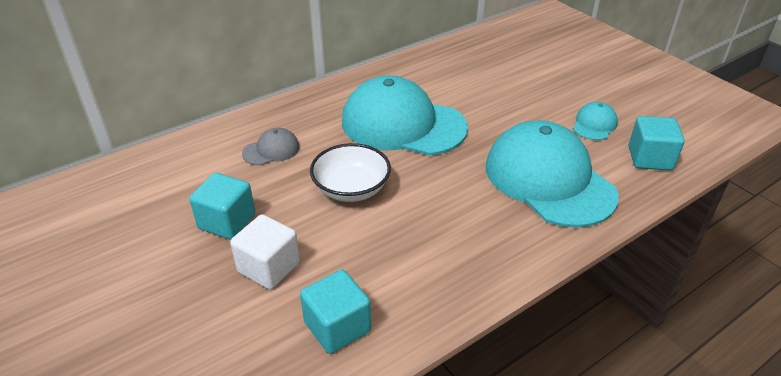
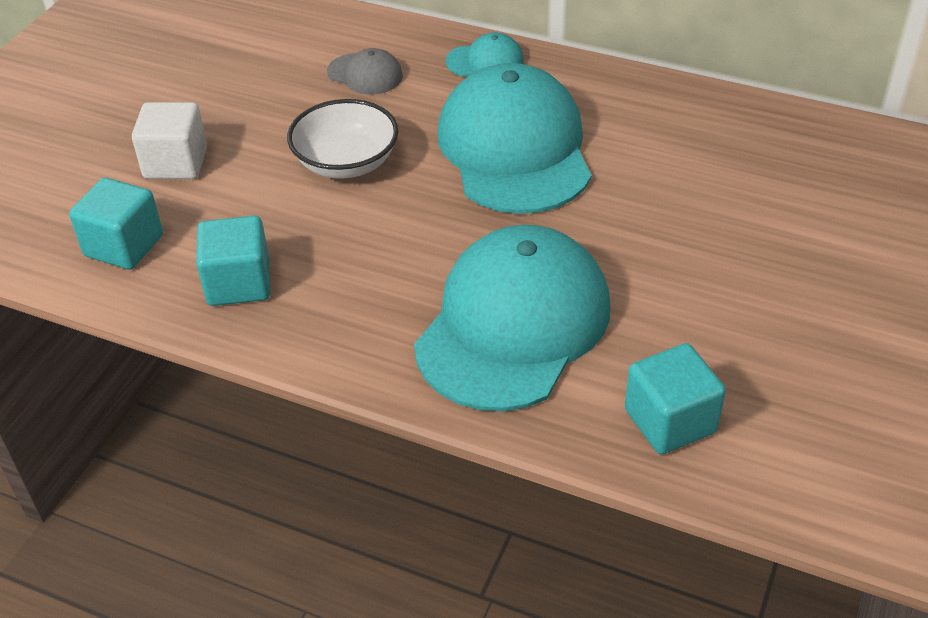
camera: 60 degrees right, 5 degrees up
(227, 221) = (222, 104): turquoise cube -> turquoise cube (239, 283)
(594, 124) = (705, 332): turquoise cap -> turquoise cap (485, 61)

